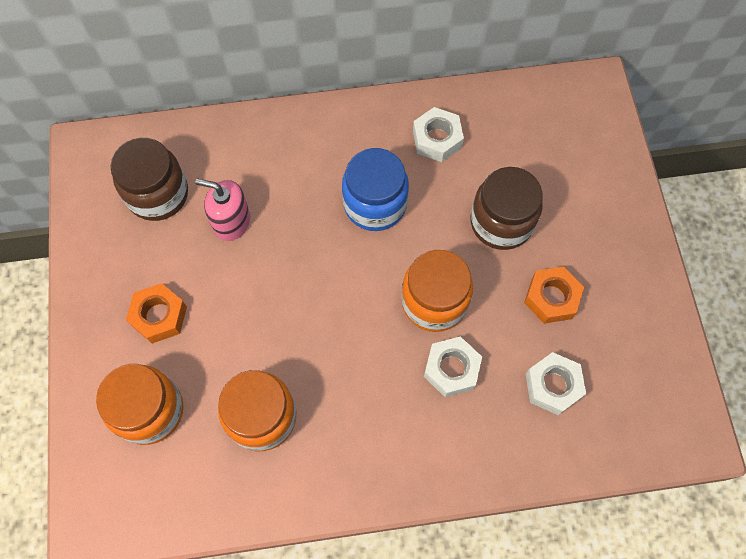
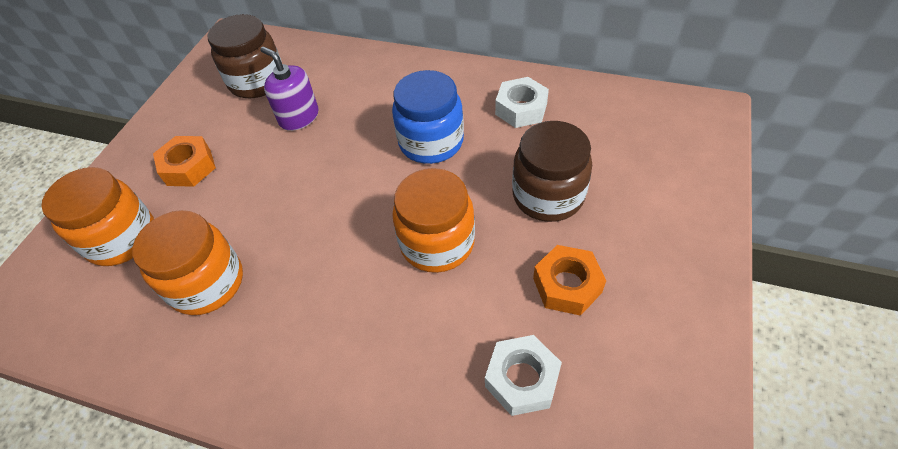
camera: 30 degrees right, 15 degrees down
(231, 221) = (299, 117): pink soap dispenser -> purple soap dispenser
(451, 369) = (417, 314): white nut -> none

